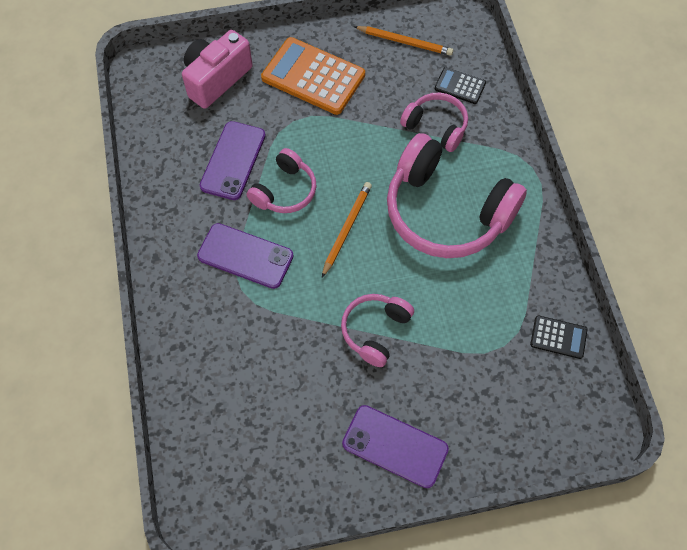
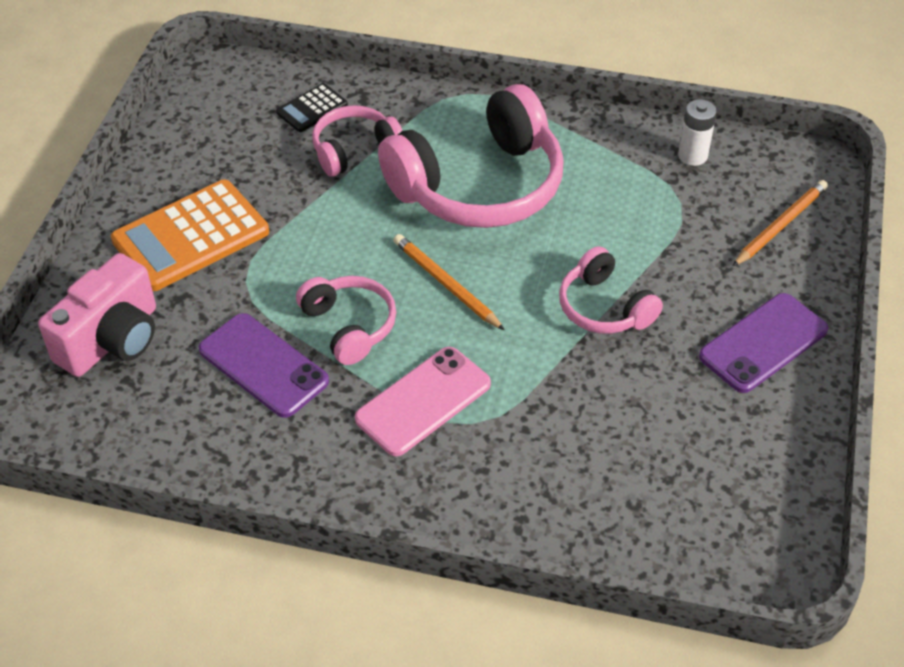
camera: 65 degrees left, 15 degrees down
(216, 79) = (112, 340): pink camera -> pink camera turned 120 degrees counterclockwise
(245, 256) = (423, 401): purple phone -> pink phone
(404, 42) = (207, 132): orange pencil -> orange pencil (780, 225)
(558, 337) = (692, 156): black calculator -> white battery

